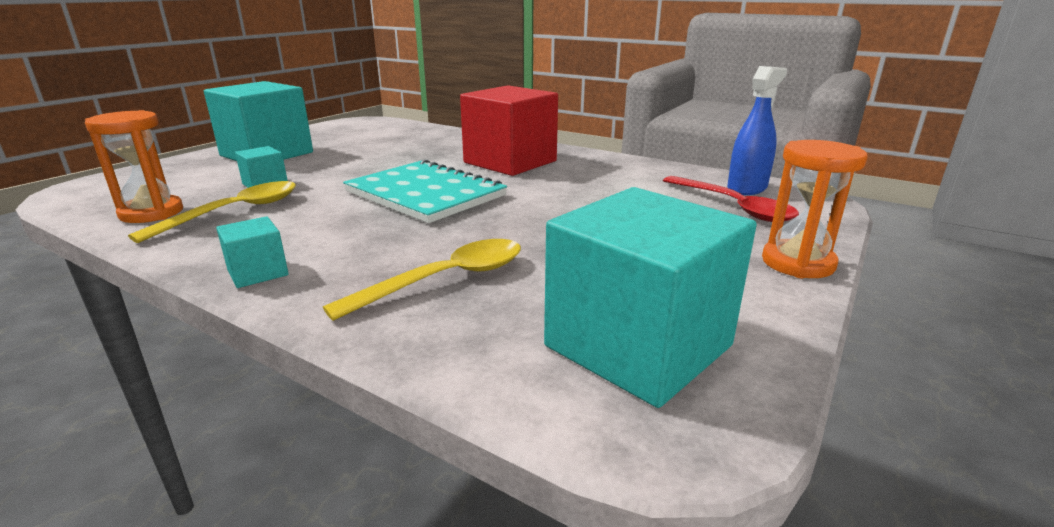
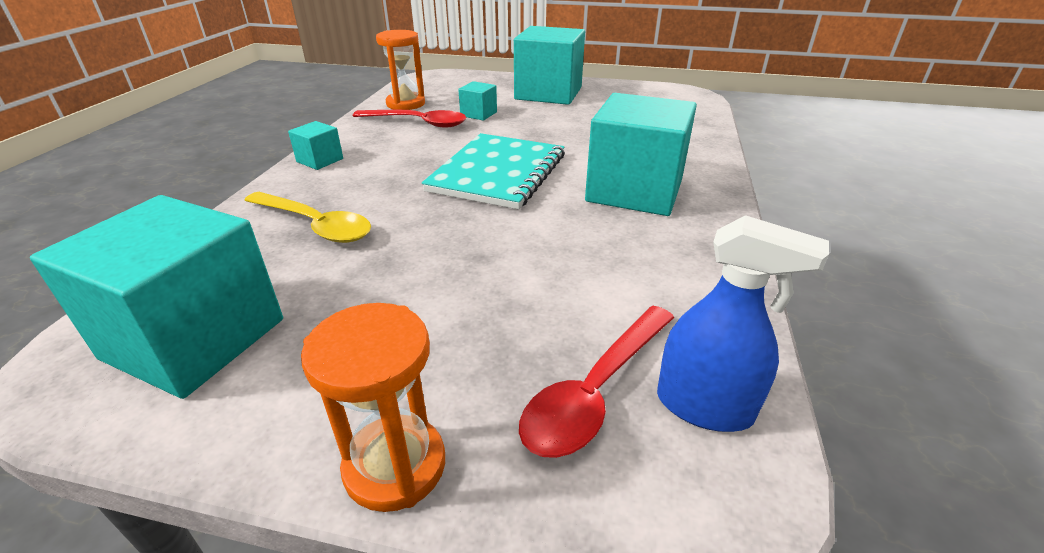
camera: 70 degrees right, 10 degrees up
(235, 212) = (418, 123): yellow spoon -> red spoon
(510, 162) = (634, 190): red cube -> turquoise cube

